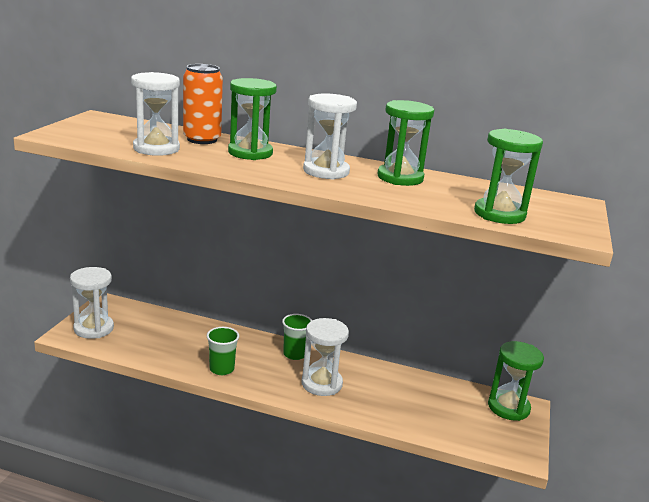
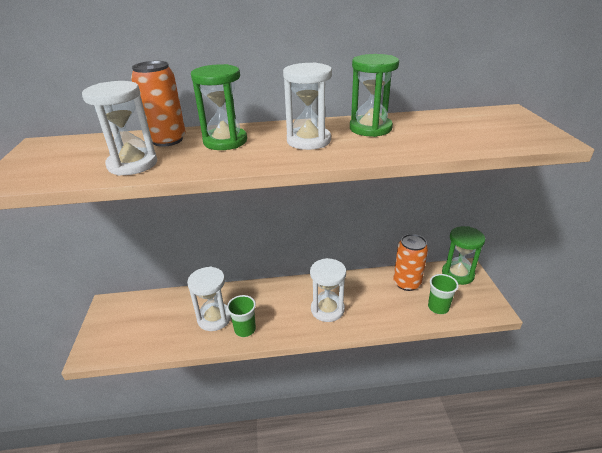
camera: 20 degrees left, 10 degrees up
(93, 328) = (111, 335): white hourglass -> white hourglass (214, 318)
(295, 354) = (290, 291): green cup -> green cup (438, 307)
(435, 393) = (407, 283): none -> orange can
(499, 214) = (481, 140): green hourglass -> none

